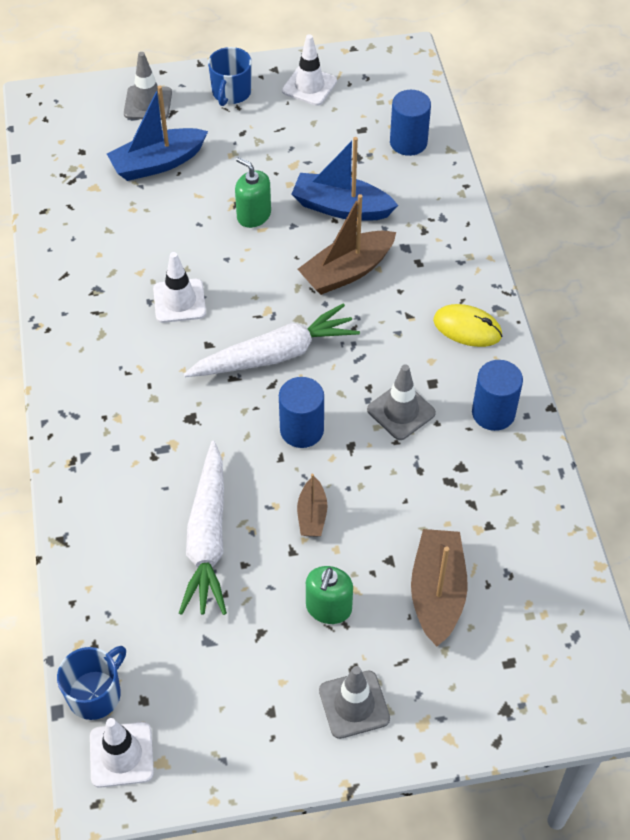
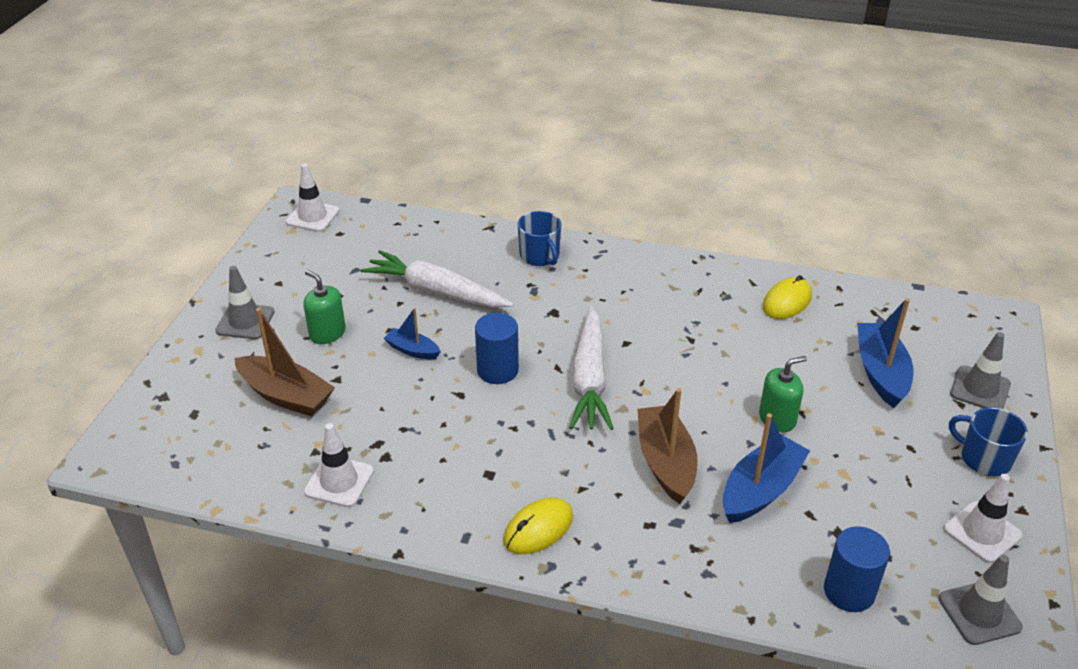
camera: 115 degrees right, 15 degrees down
(84, 243) = (787, 301): none -> yellow mouse
(95, 694) = (362, 216): blue mug -> blue mug (540, 256)
(179, 301) = (687, 339): white traffic cone -> white traffic cone (339, 481)
(312, 515) = (412, 350): brown boat -> blue boat
(401, 411) = (472, 439): grey traffic cone -> grey traffic cone (979, 613)
(493, 413) = (424, 505): blue cylinder -> none

